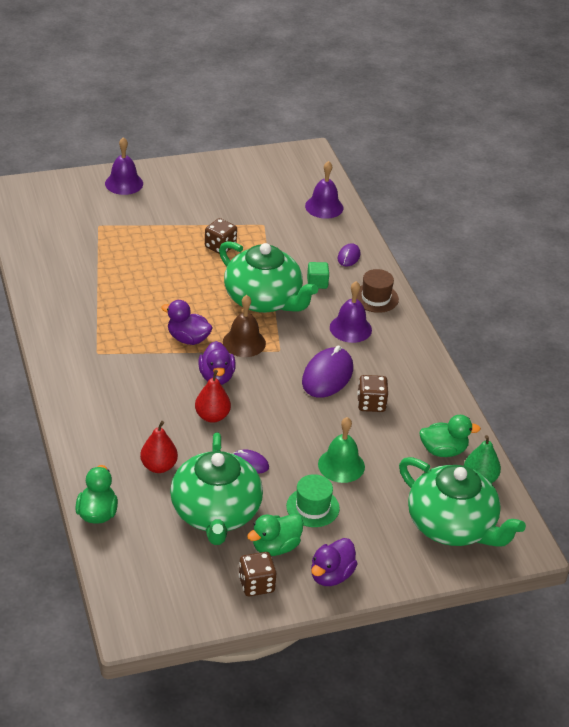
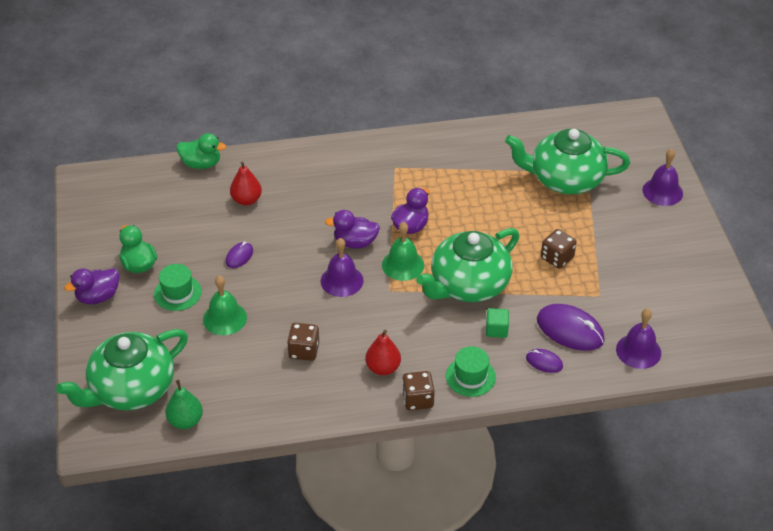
camera: 100 degrees right, 5 degrees up
(212, 416) = (302, 236): red pear -> red pear (383, 368)
(215, 513) = (185, 231): green teapot -> green teapot (565, 179)
(244, 342) = (403, 265): brown bell -> green bell
(256, 584) = (102, 250): brown dice -> brown dice (418, 399)
(327, 375) = (349, 322): purple mouse -> purple mouse (570, 330)
(331, 575) = (98, 297): purple duck -> purple duck turned 75 degrees counterclockwise
(350, 328) = (420, 349): purple bell -> purple bell (342, 280)
(376, 298) = (470, 376): brown hat -> green hat
(443, 450) = (229, 398): green duck -> none

